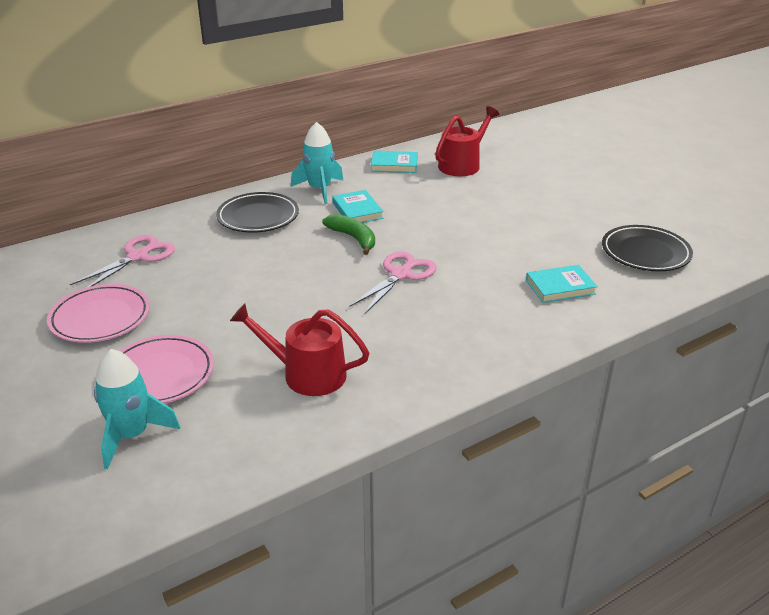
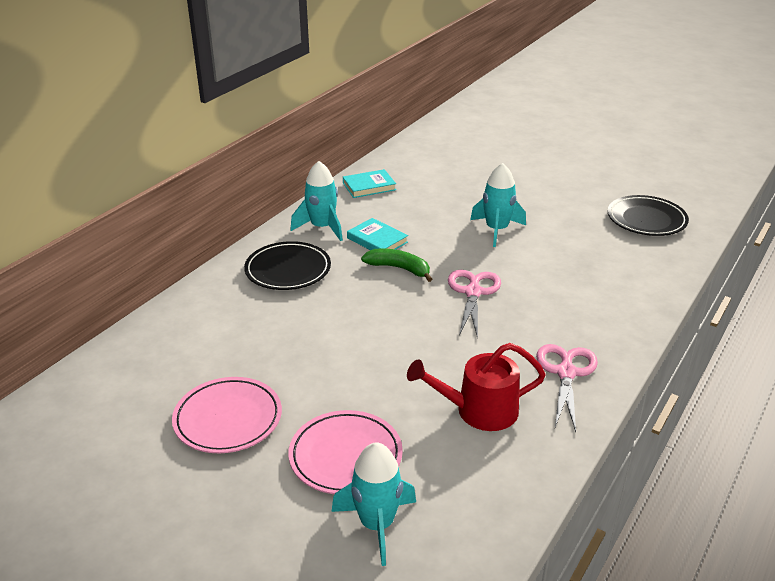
camera: 25 degrees left, 0 degrees up
(138, 257) = (204, 344): pink scissors -> pink scissors (566, 373)
(462, 165) = (430, 173): red watering can -> none
(477, 227) = (496, 230): none -> turquoise rocket
(560, 287) = (610, 268): turquoise book -> none

